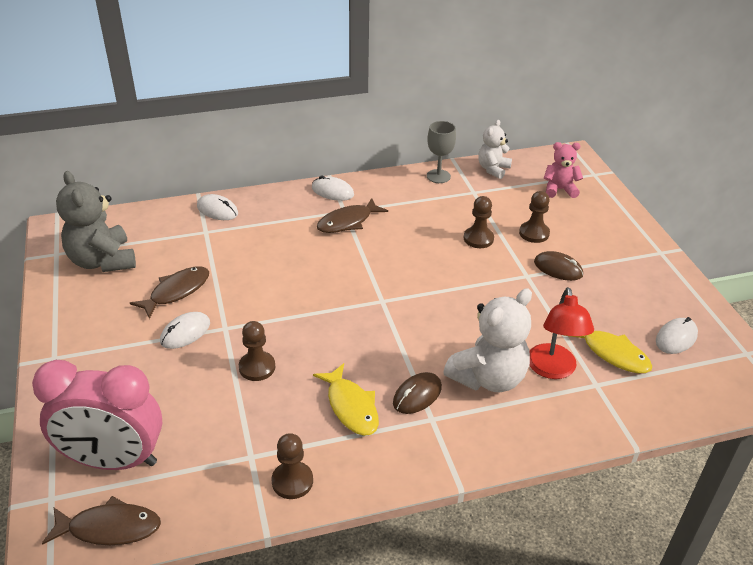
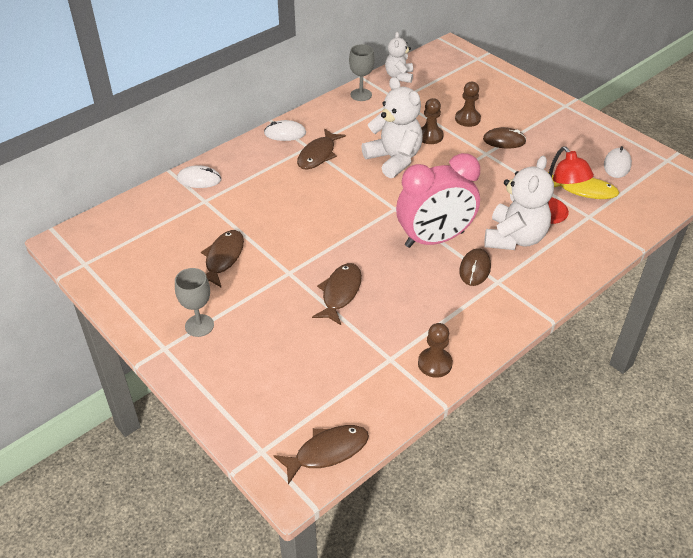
camera: 25 degrees left, 5 degrees up
(102, 261) = (134, 255): grey teddy bear -> none
(102, 348) = (199, 325): none -> grey goblet
(114, 460) = (287, 404): pink clock -> pink clock (434, 239)
(185, 332) = (259, 288): white mouse -> none
(257, 367) = (340, 293): brown pawn -> brown fish
(351, 407) = (434, 295): yellow fish -> none
(421, 250) = (394, 159): none -> white teddy bear
(559, 190) = (461, 78): pink teddy bear -> none

